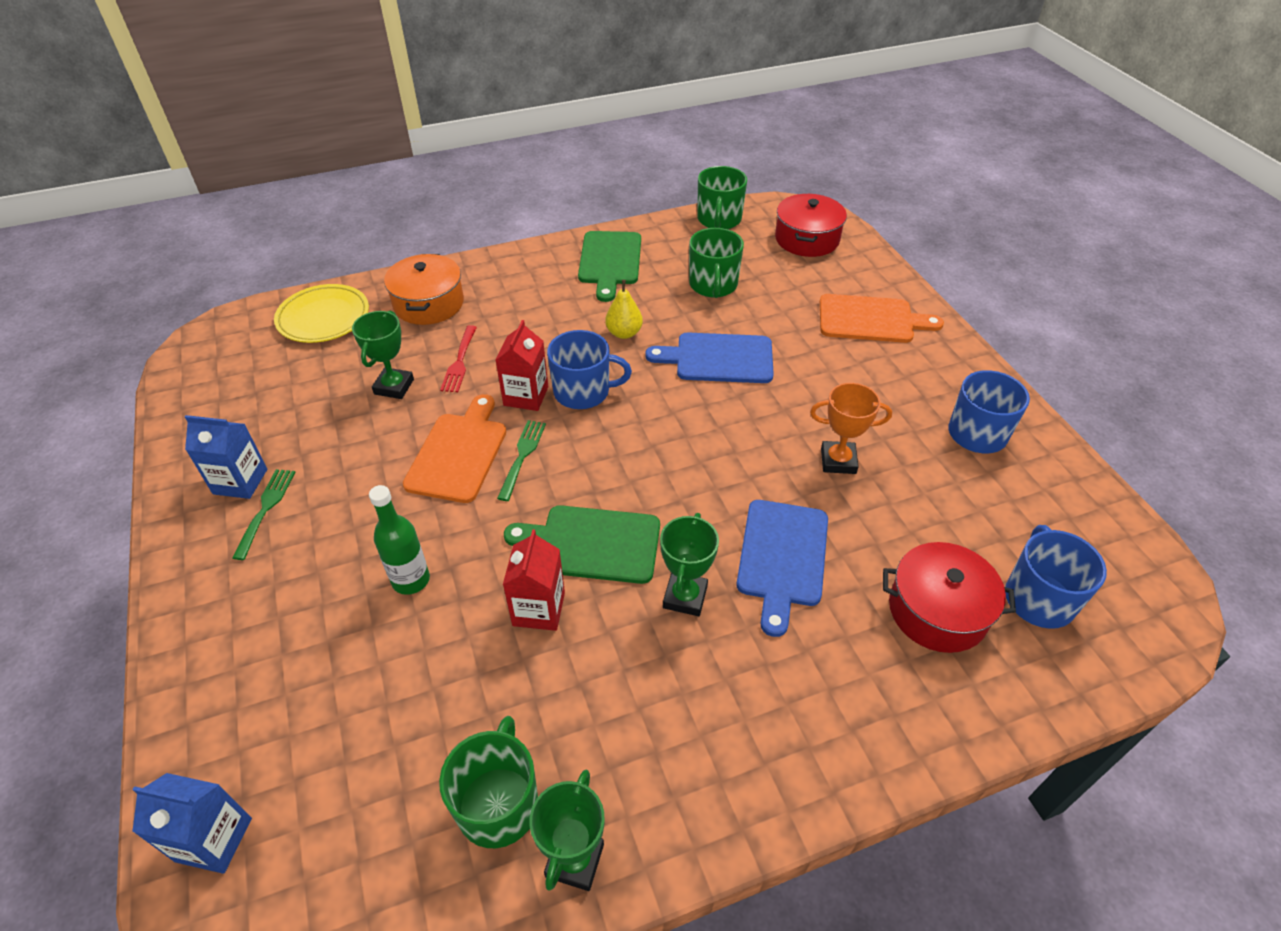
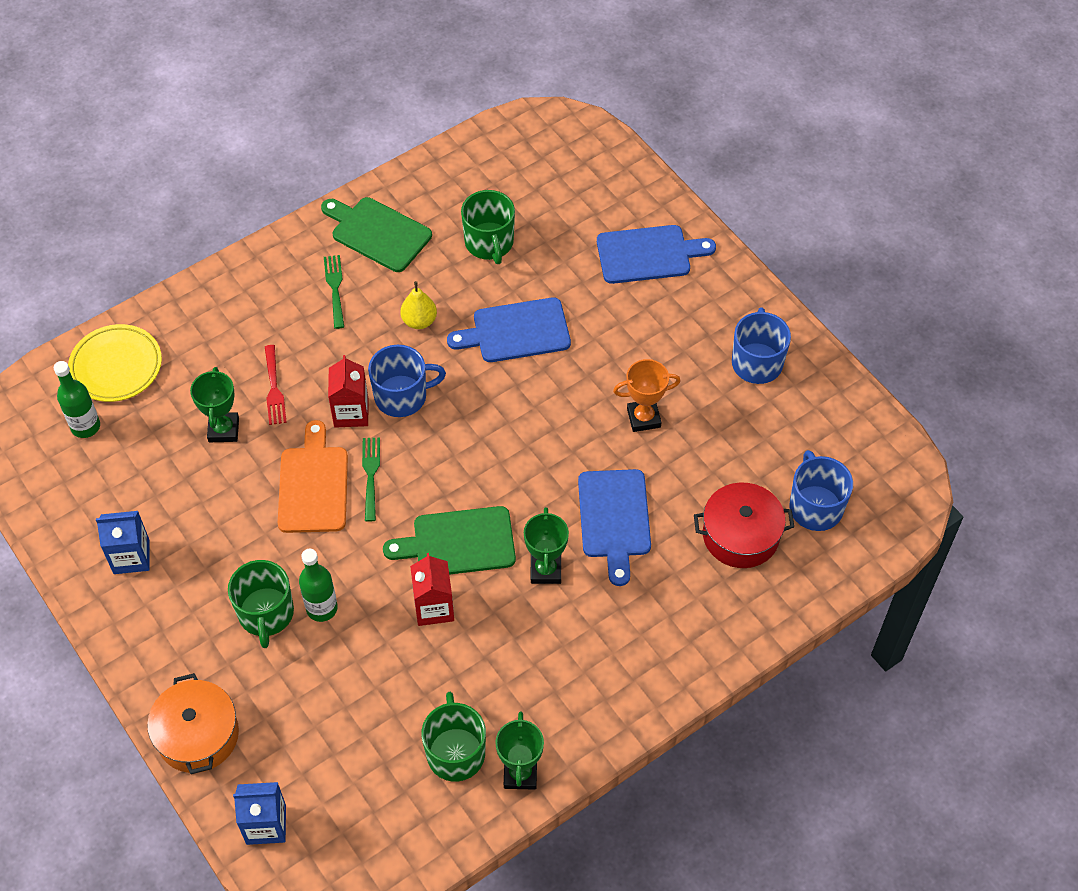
camera: 15 degrees left, 10 degrees up
(265, 510) = (168, 577): green fork -> green fork (335, 289)
(267, 359) = (85, 426): none -> green bottle
(429, 303) = (214, 326): orange pot -> orange pot (198, 735)
(610, 261) = (378, 233): green cutting board -> green cutting board turned 135 degrees clockwise
(719, 220) = (473, 152): green mug -> green mug (266, 614)
(807, 239) = (569, 161): red pot -> none
(870, 319) = (648, 254): orange cutting board -> blue cutting board

